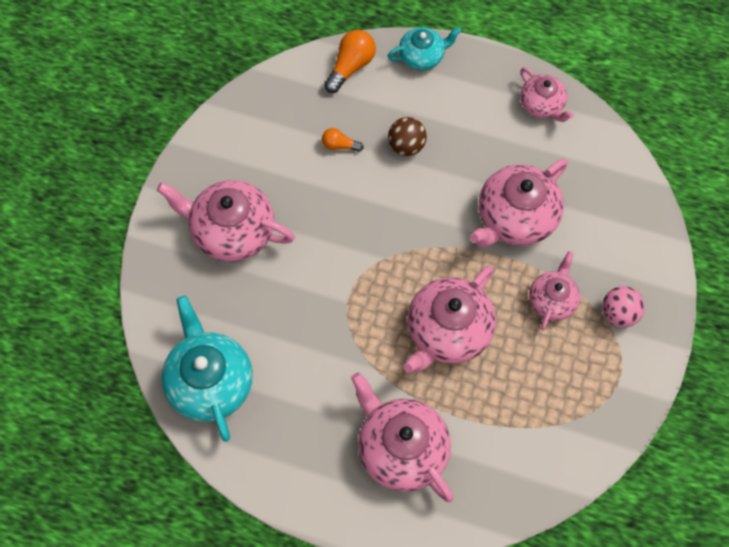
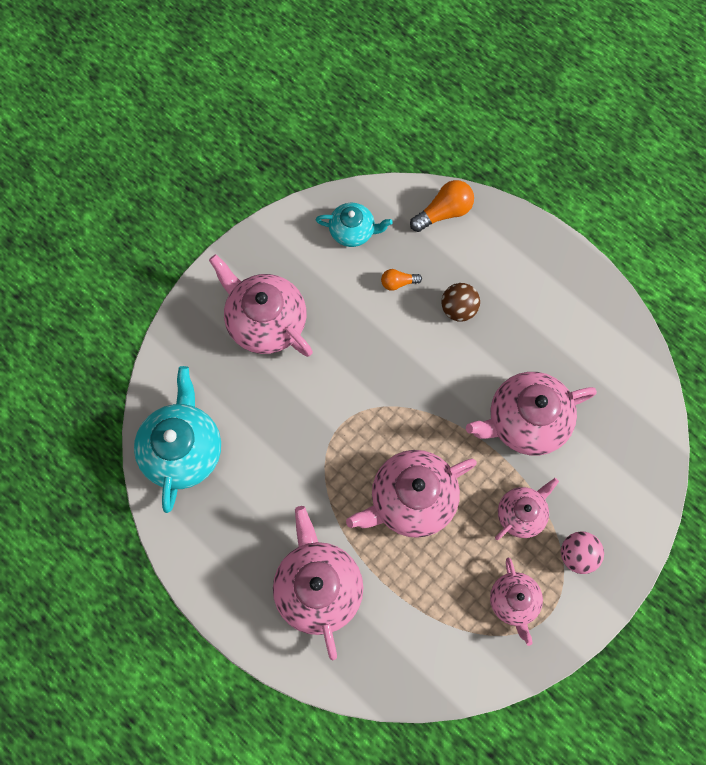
camera: 25 degrees right, 5 degrees up
(339, 145) = (398, 283): orange light bulb -> orange light bulb turned 45 degrees counterclockwise
(422, 56) = (514, 230): turquoise teapot -> turquoise teapot (353, 231)
(542, 105) = (604, 323): pink teapot -> pink teapot (513, 602)

